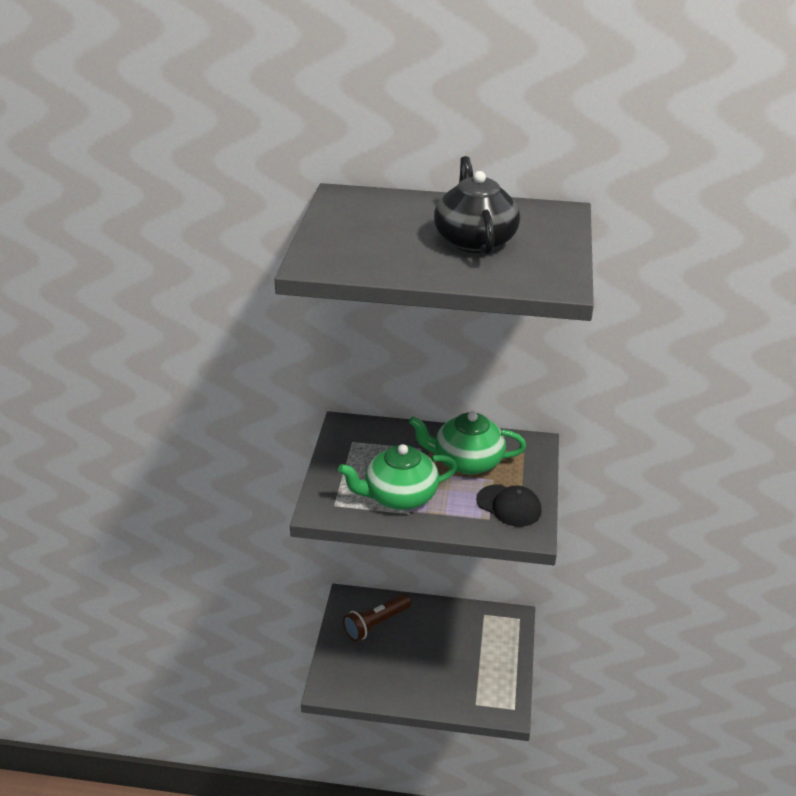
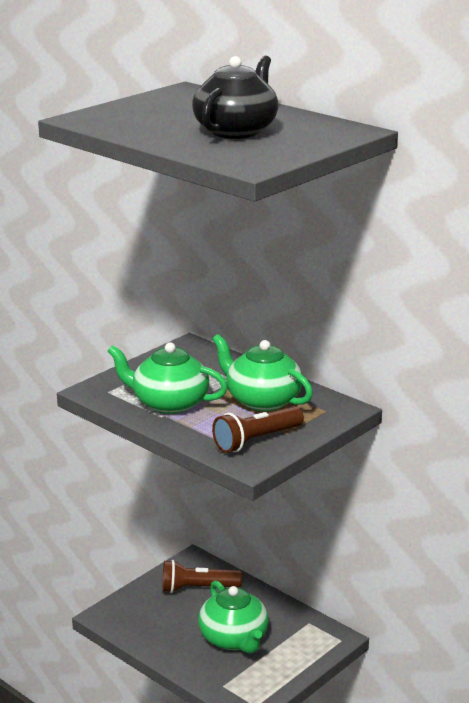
camera: 35 degrees right, 10 degrees down
(445, 657) = (234, 639): none -> green teapot
(509, 506) = (256, 440): black cap -> brown flashlight

